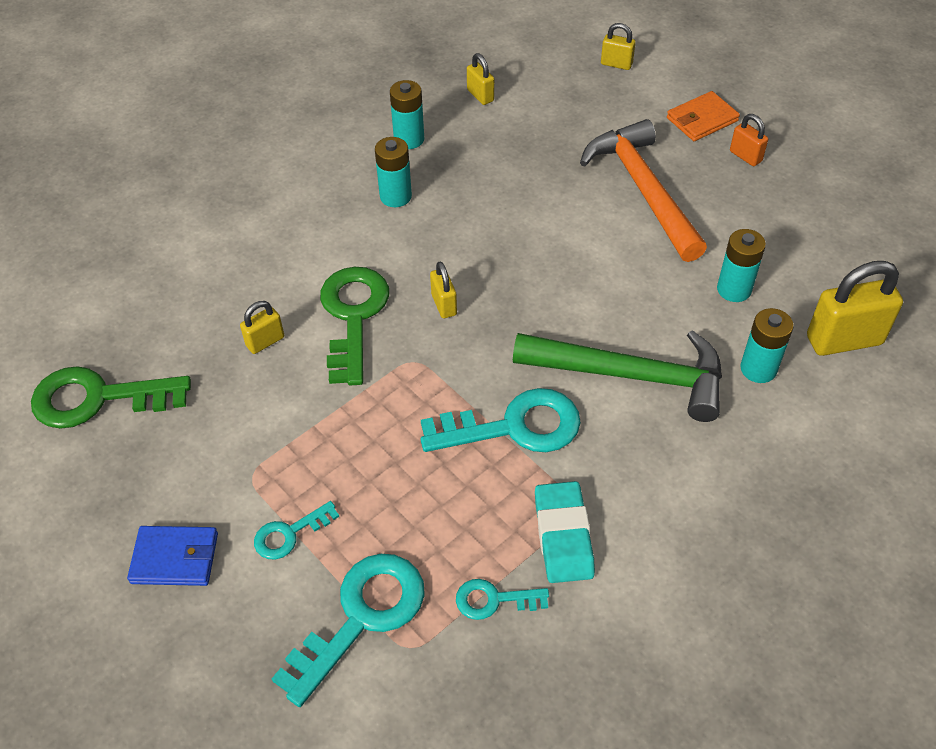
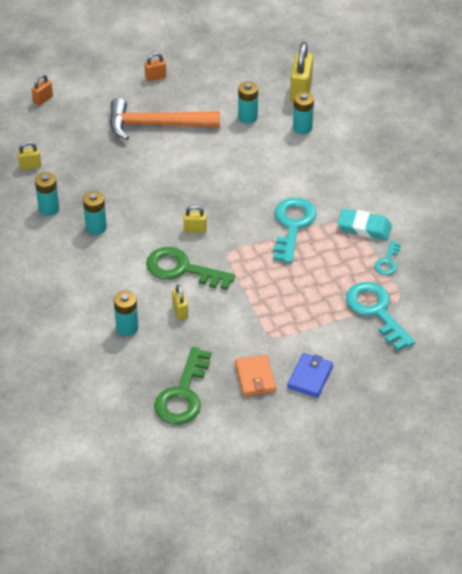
camera: 70 degrees left, 5 degrees down
(212, 292) = (127, 328): none -> turquoise battery
(289, 534) = (316, 328): turquoise key -> none
(616, 64) = (43, 99): yellow padlock -> orange padlock
(631, 375) = (282, 173): green hammer -> none
(702, 119) = (115, 82): orange wallet -> orange wallet (255, 377)

